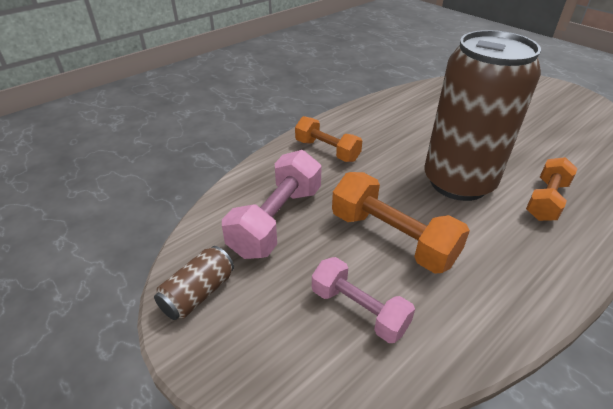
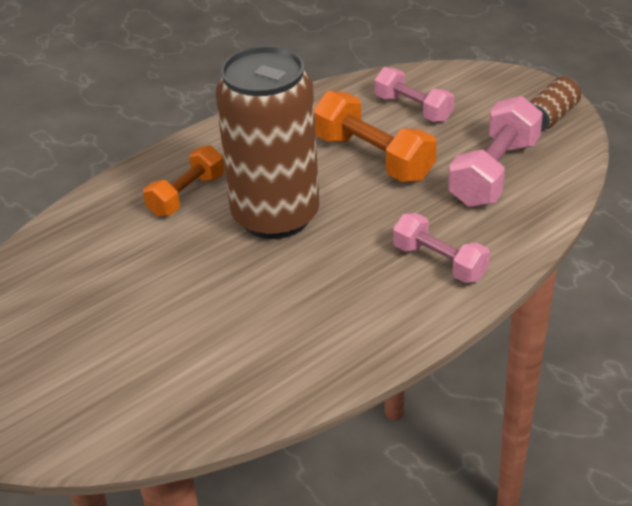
camera: 175 degrees left, 0 degrees up
(327, 150) = (439, 262): orange dumbbell -> pink dumbbell

